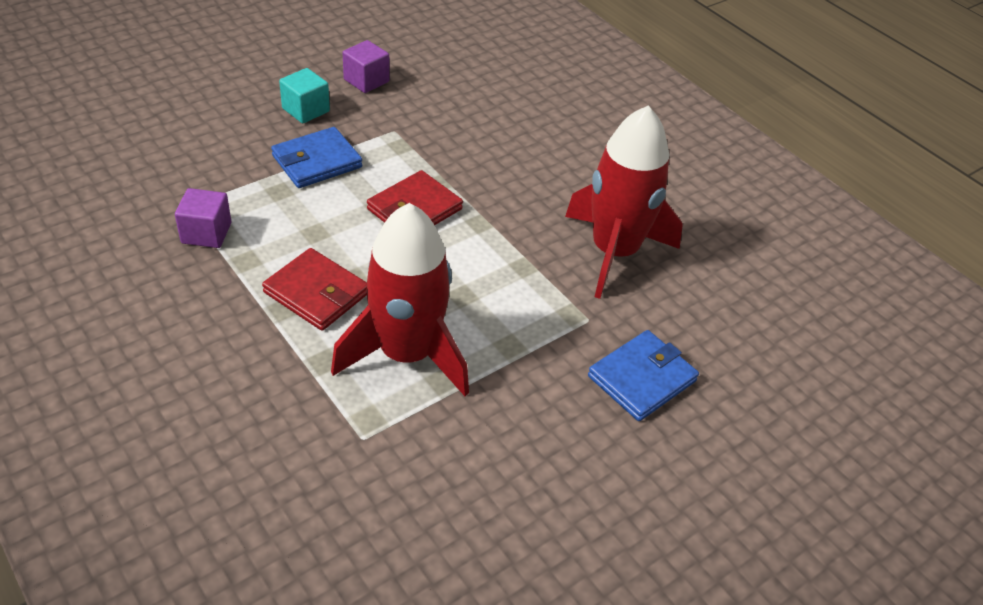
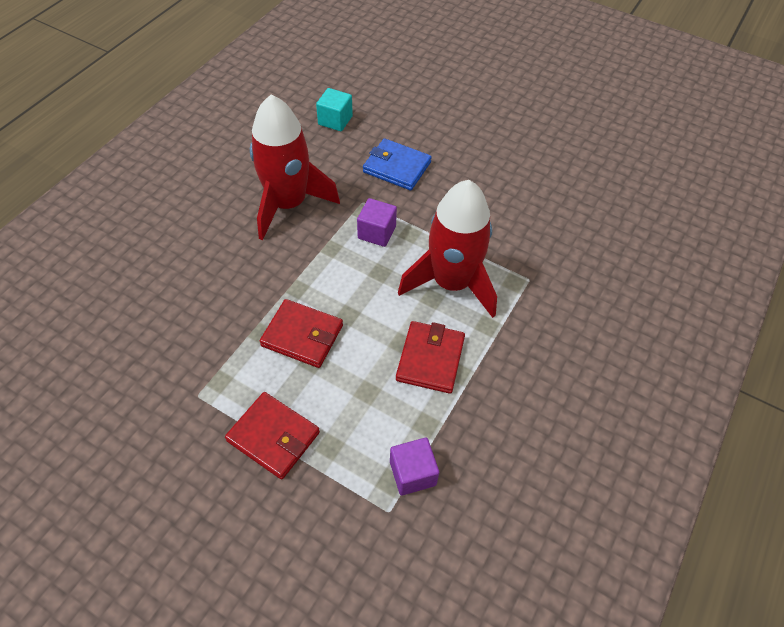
camera: 110 degrees left, 10 degrees up
(306, 110) = (193, 489): turquoise cube -> turquoise cube (335, 120)
(317, 161) = (273, 437): blue wallet -> red wallet
(366, 81) = (117, 458): purple cube -> purple cube (377, 232)

